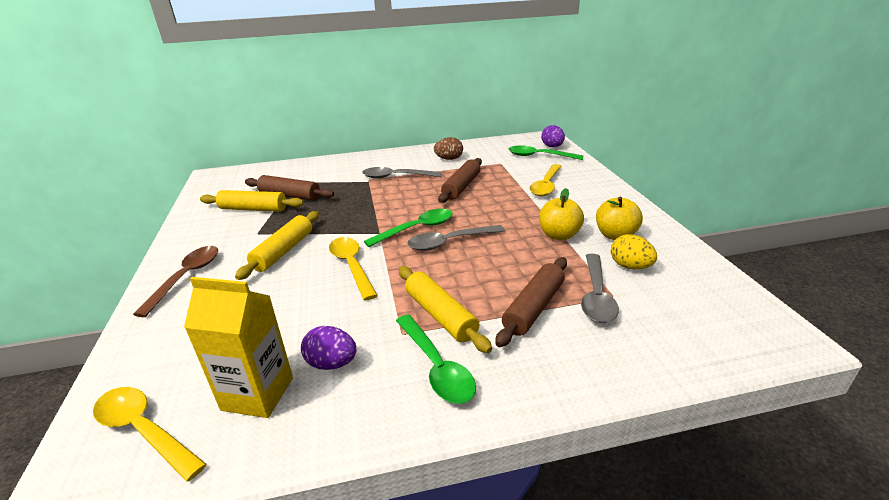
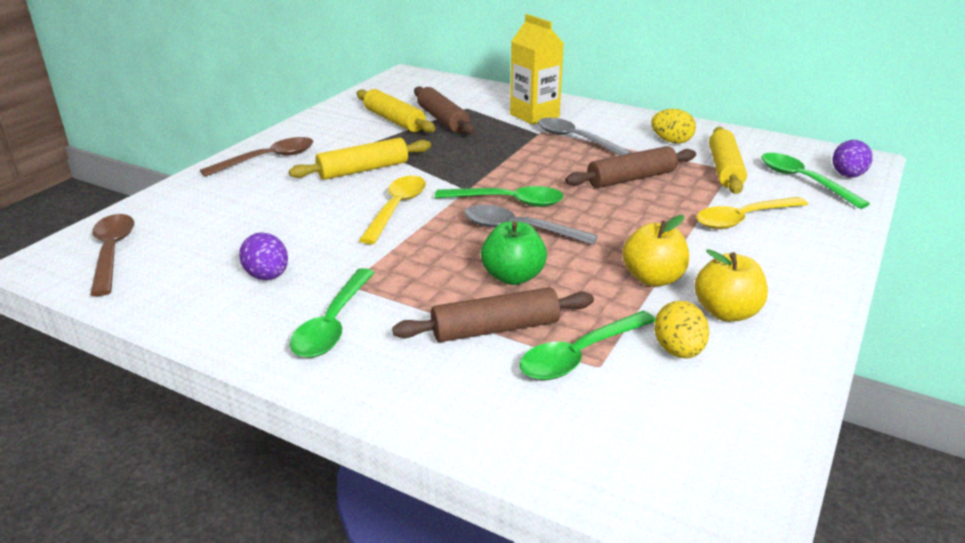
camera: 40 degrees right, 0 degrees up
(144, 430) = (112, 252): yellow spoon -> brown spoon
(258, 394) = (196, 268): yellow carton -> yellow carton (534, 115)
(440, 315) = (402, 288): yellow rolling pin -> yellow rolling pin (725, 169)
(449, 159) = (671, 141): brown egg -> yellow egg
(492, 272) = (513, 277): none -> green apple
(596, 296) = (580, 355): grey spoon -> green spoon

